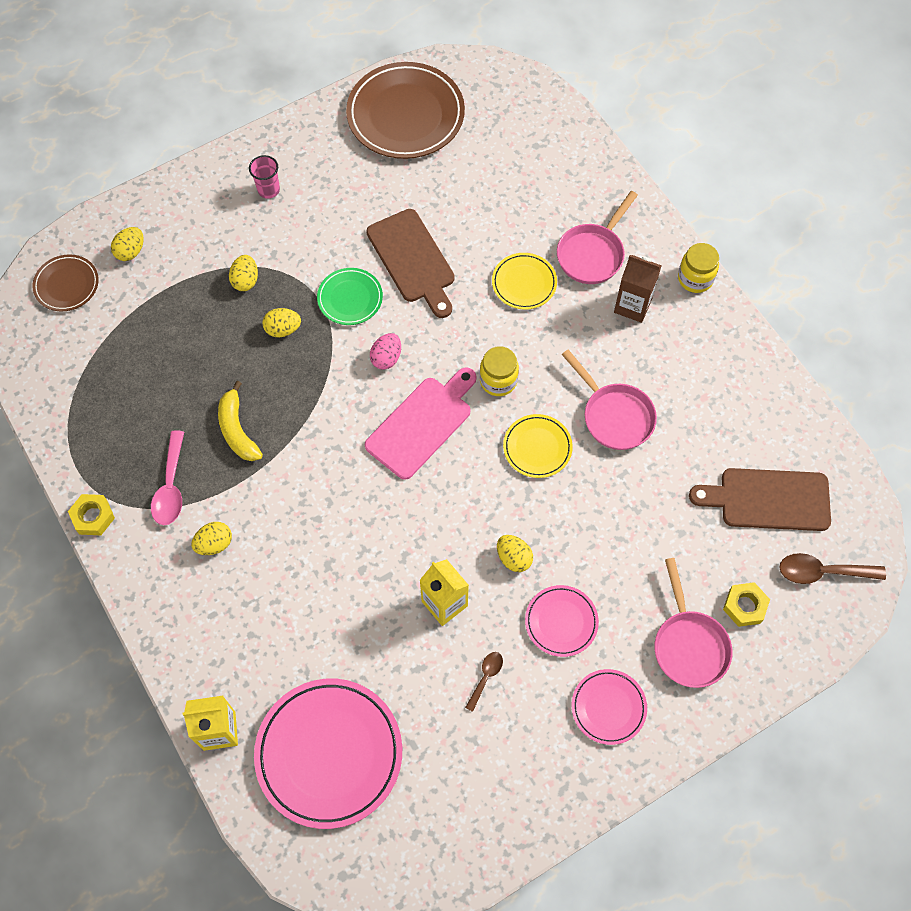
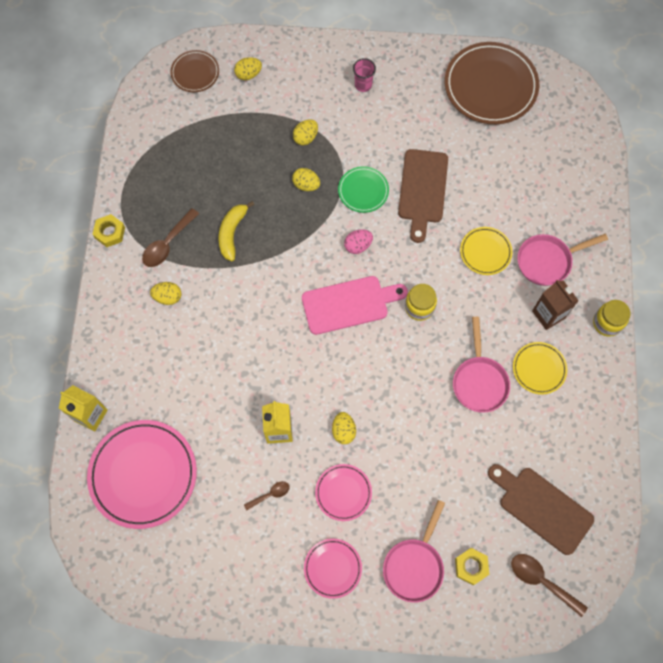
camera: 35 degrees right, 5 degrees up
(171, 487) = (167, 244): pink spoon -> brown spoon
(537, 447) = (412, 369): yellow plate -> yellow plate (539, 369)

